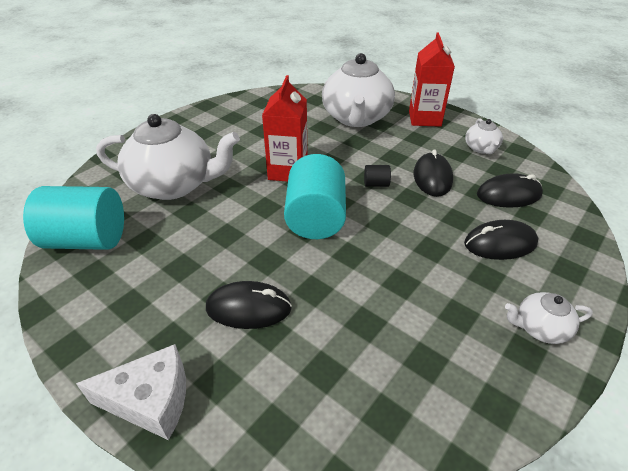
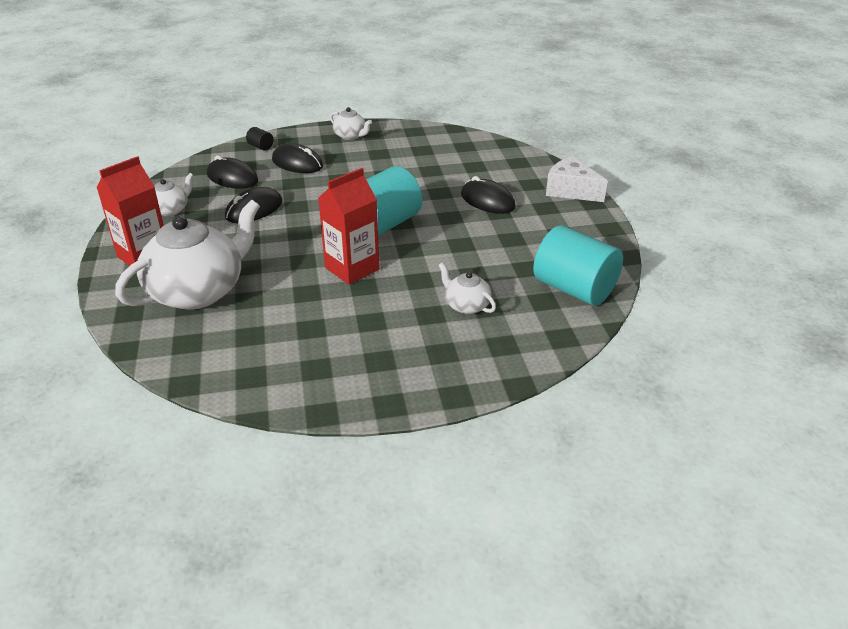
camera: 140 degrees left, 5 degrees down
(174, 185) = (466, 305): white teapot -> white teapot, size x0.46
(376, 184) = (302, 225): black cylinder -> black cylinder (261, 147)

